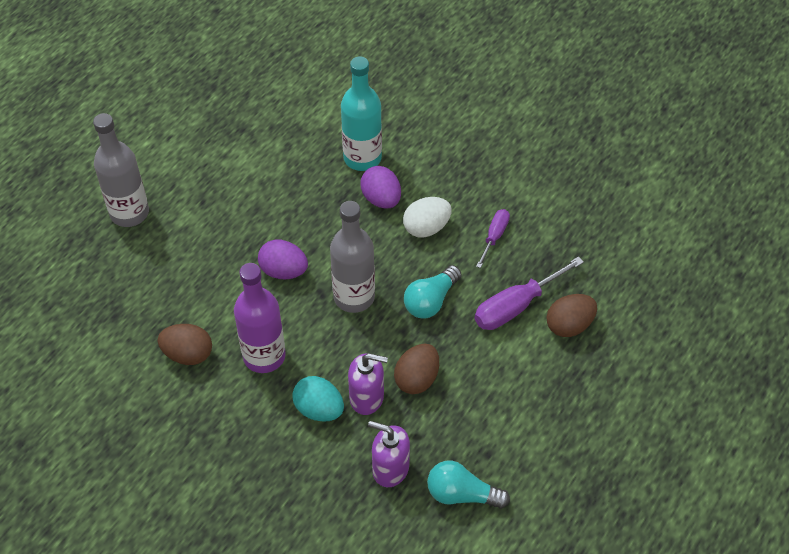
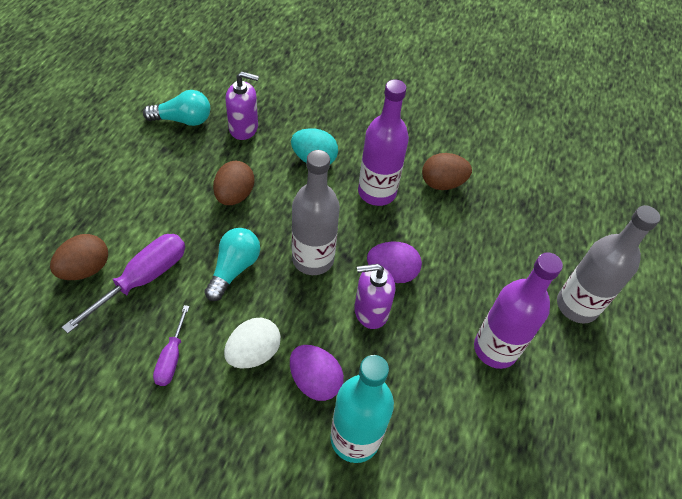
camera: 160 degrees right, 0 degrees up
(223, 194) = (495, 349): none -> purple bottle
(367, 397) = (276, 174): purple soap dispenser -> purple soap dispenser (370, 311)

